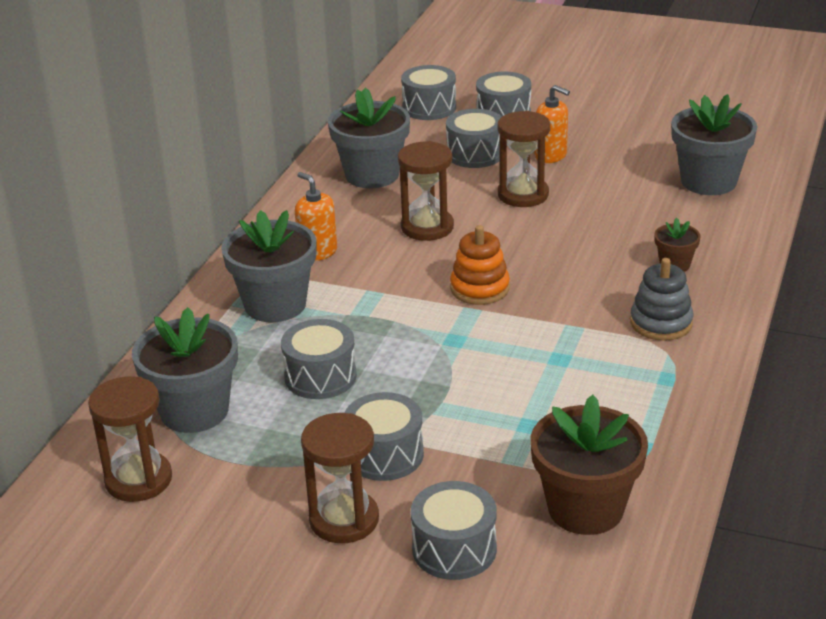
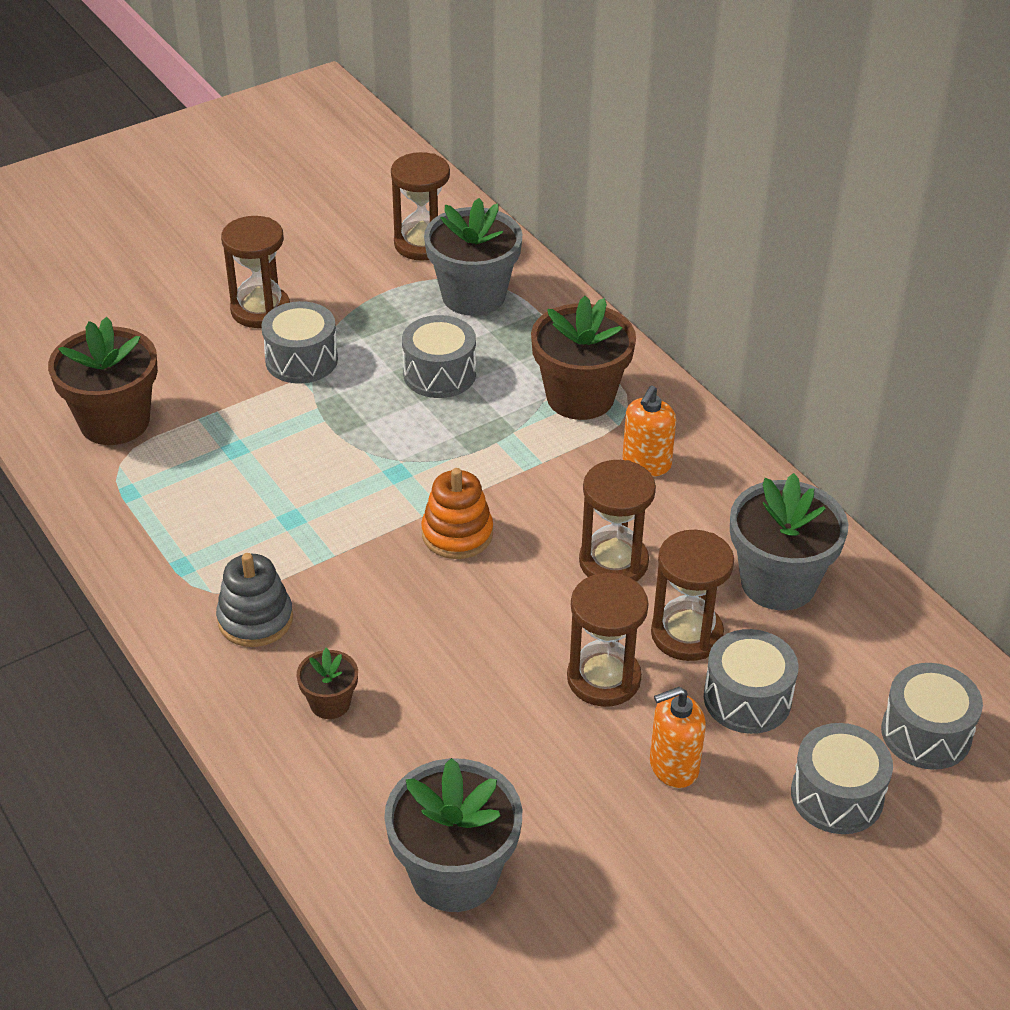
camera: 125 degrees right, 10 degrees up
(275, 304) = (580, 397): grey flower pot -> brown flower pot
(317, 252) = (646, 463): orange soap dispenser -> orange soap dispenser turned 120 degrees clockwise
(453, 185) = (686, 634): none -> brown hourglass
(454, 549) = (166, 342): grey drum -> none

